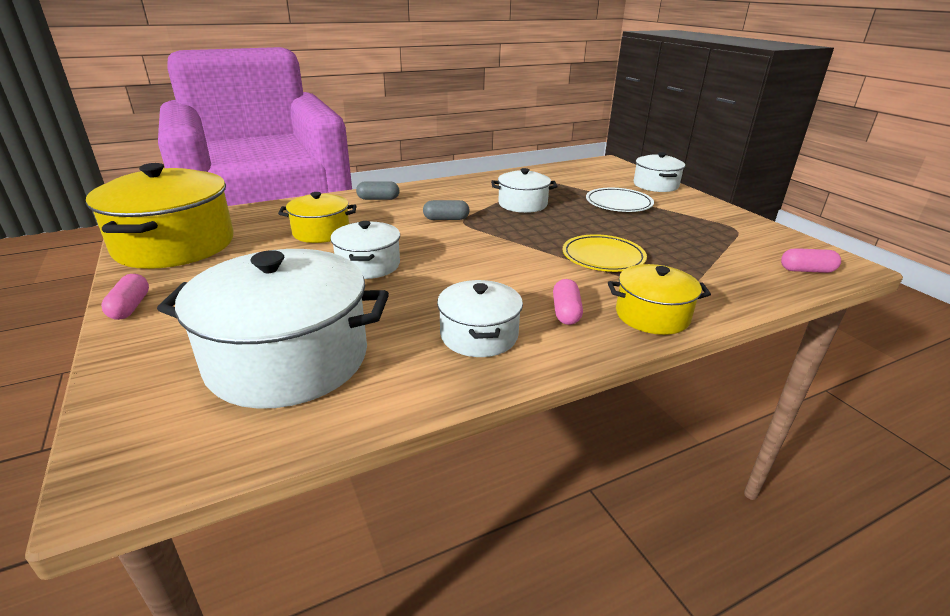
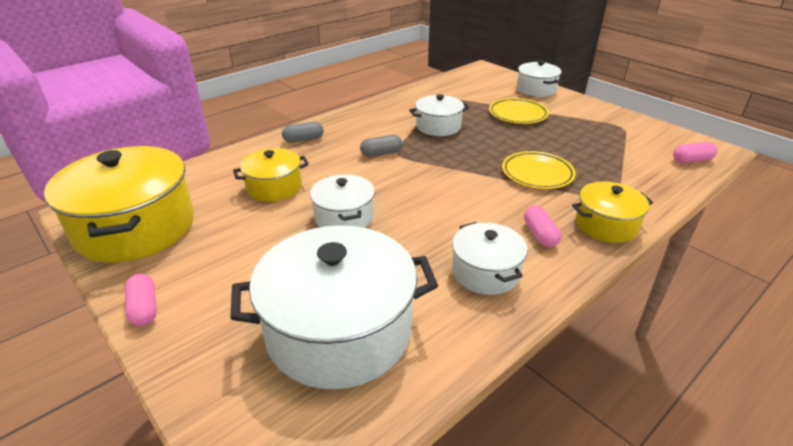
camera: 15 degrees left, 5 degrees up
(618, 204) = (518, 114): white plate -> yellow plate

